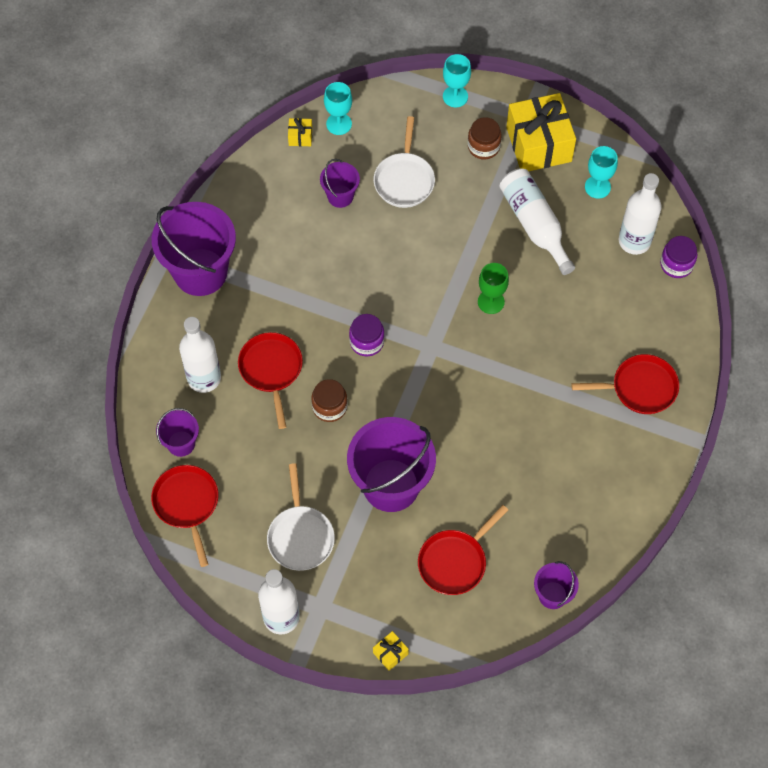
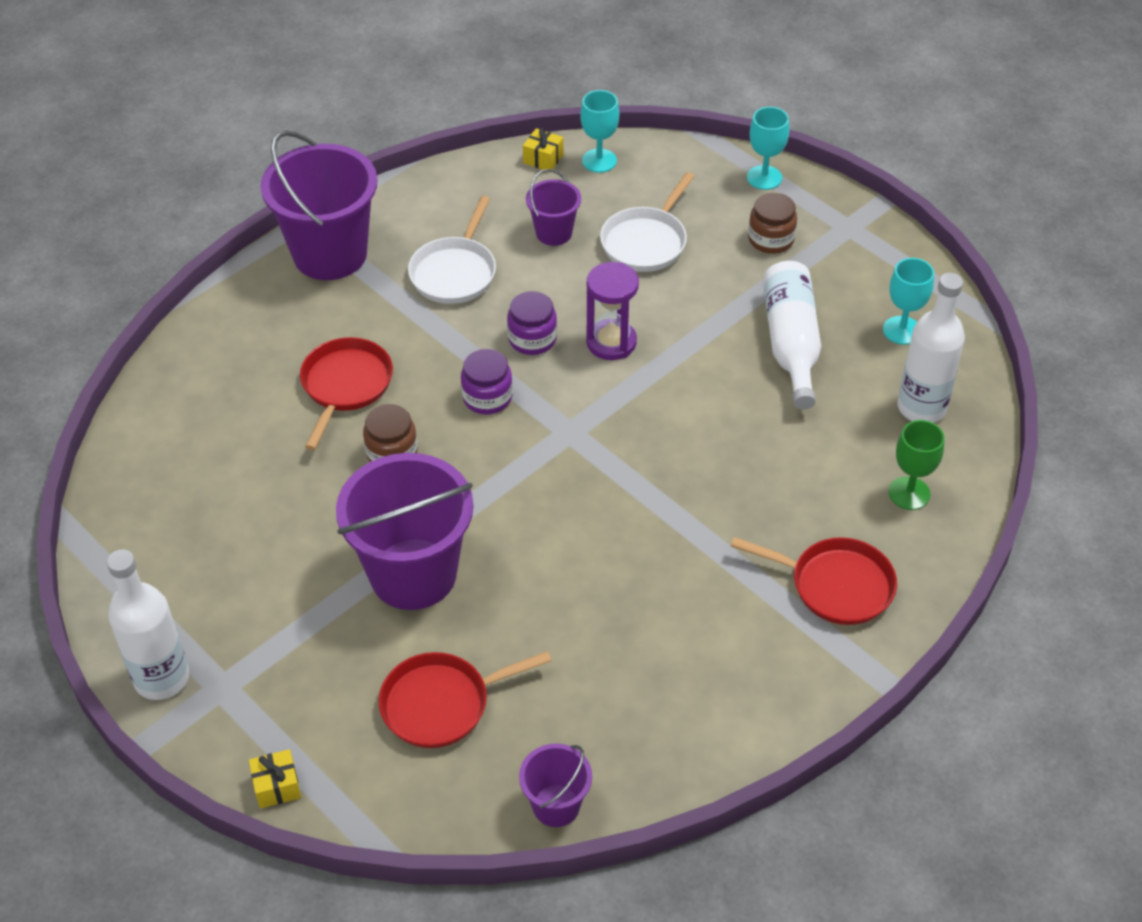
camera: 25 degrees right, 15 degrees down
(181, 443) = (178, 425): purple bucket -> none
(187, 504) = (137, 496): red pan -> none
(204, 378) = (256, 365): white bottle -> none
(300, 536) = (253, 589): white pan -> white pan (455, 272)
(422, 268) = (611, 342): none -> purple hourglass
(491, 302) = (680, 409): green goblet -> green goblet (909, 493)
(539, 144) = (846, 260): yellow gift -> none
(676, 264) = (969, 454): purple jar -> purple jar (532, 339)

